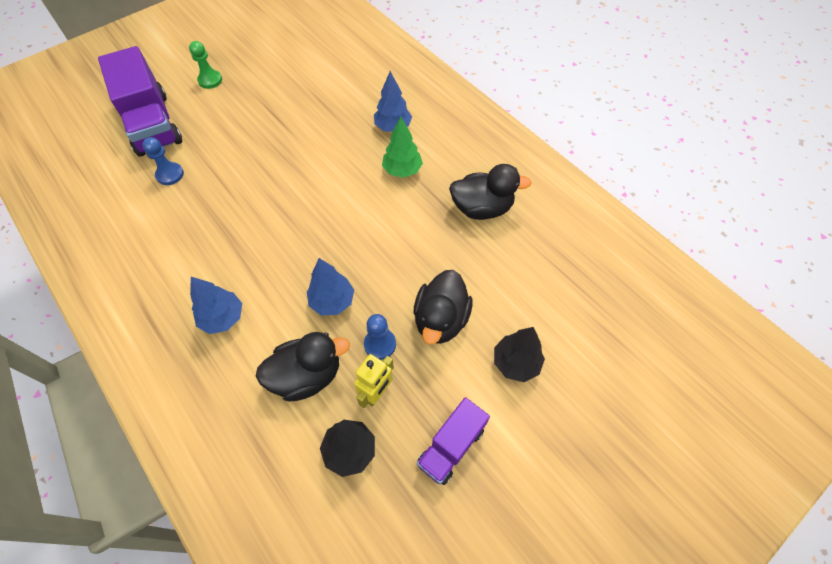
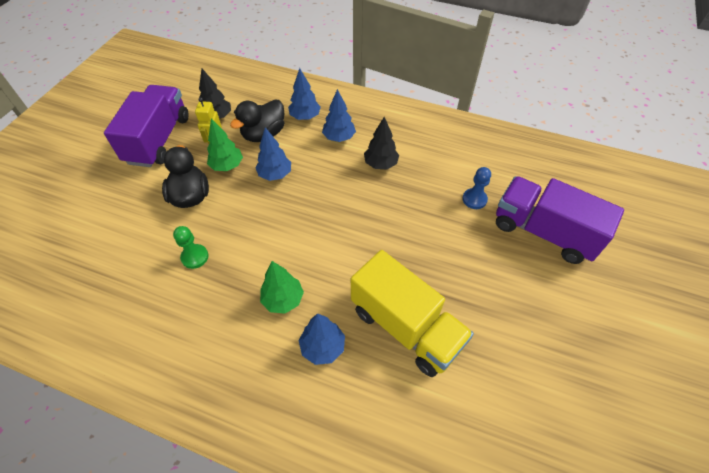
camera: 150 degrees right, 5 degrees down
(210, 80) = (556, 305): green pawn -> green pawn (195, 257)
(234, 379) = (305, 117): none -> blue tree
(324, 113) = (405, 327): none -> yellow truck
(380, 344) = (227, 166): blue pawn -> green tree
(451, 446) = (158, 140): purple truck -> purple truck, size x1.80
(482, 208) = (187, 297): black duck -> none
(515, 363) = (127, 194): black tree -> black tree (380, 164)

